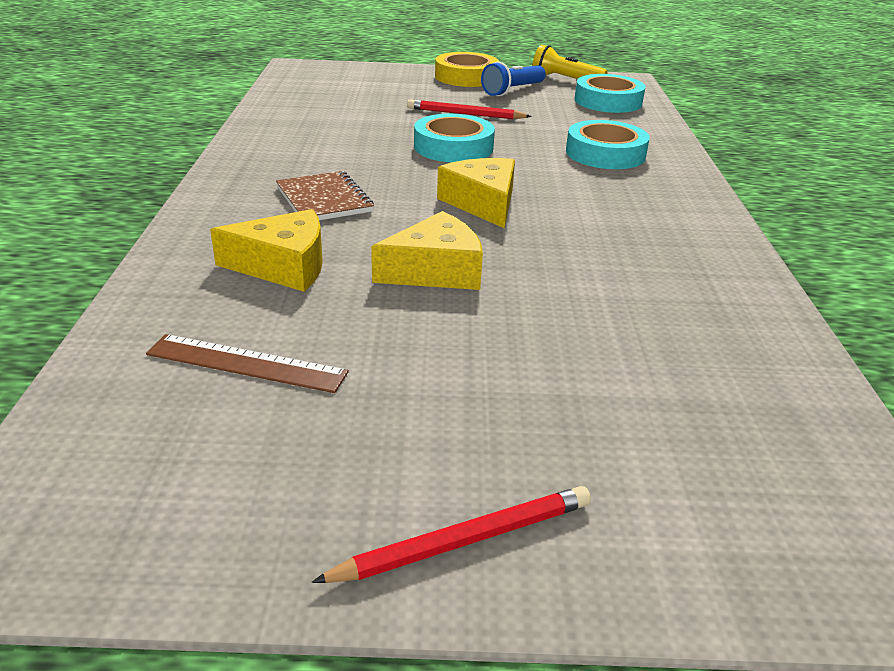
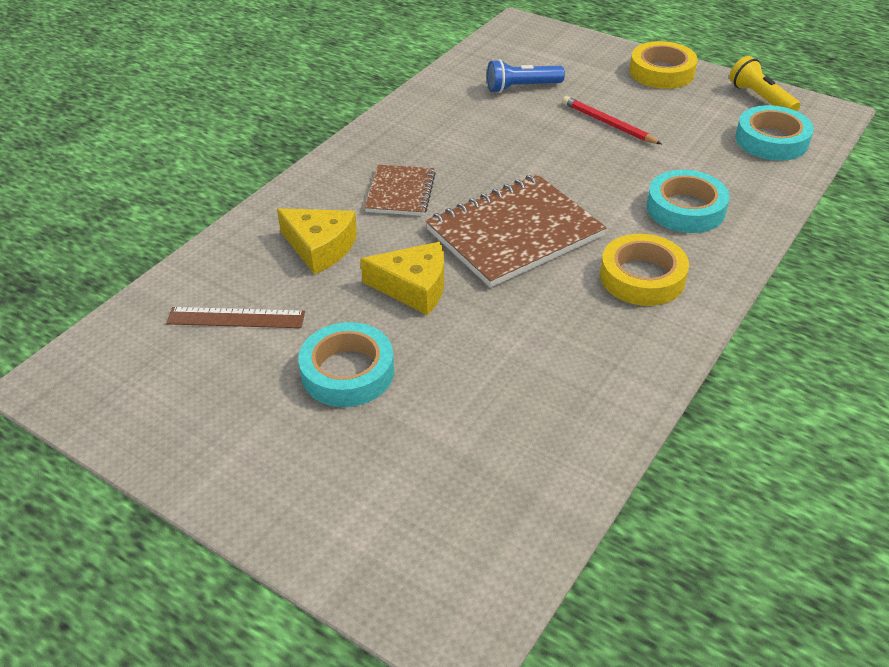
camera: 35 degrees right, 10 degrees up
(246, 363) = (236, 318): brown ruler -> brown ruler turned 45 degrees counterclockwise
(453, 147) = (555, 163): turquoise tape -> turquoise tape (347, 372)
(464, 541) = (244, 480): red pencil -> none
(482, 203) = (514, 233): yellow cheese -> brown notebook
(512, 91) = (688, 102): blue flashlight -> blue flashlight (521, 88)
(637, 205) = (642, 277): none -> yellow tape

